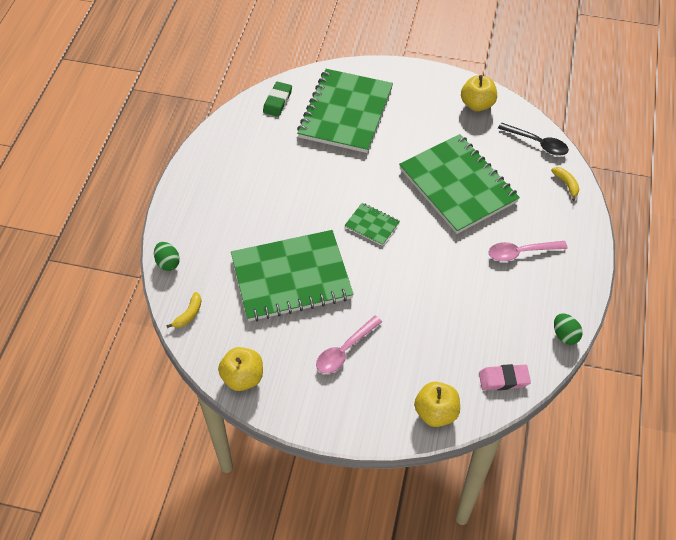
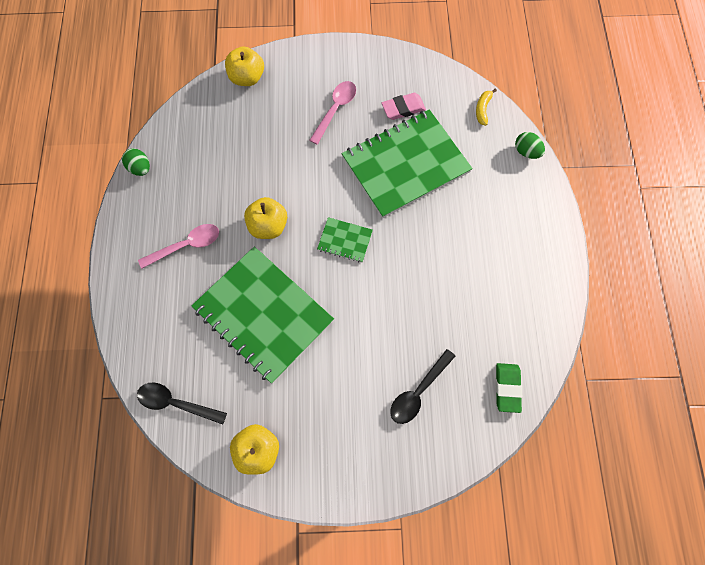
camera: 165 degrees right, 15 degrees up
(243, 377) = (413, 69): yellow apple -> yellow apple (268, 226)
(346, 113) = (418, 391): green notebook -> black spoon
(503, 379) = (193, 116): pink eraser -> pink eraser (403, 108)
(566, 184) = (140, 347): yellow banana -> none

